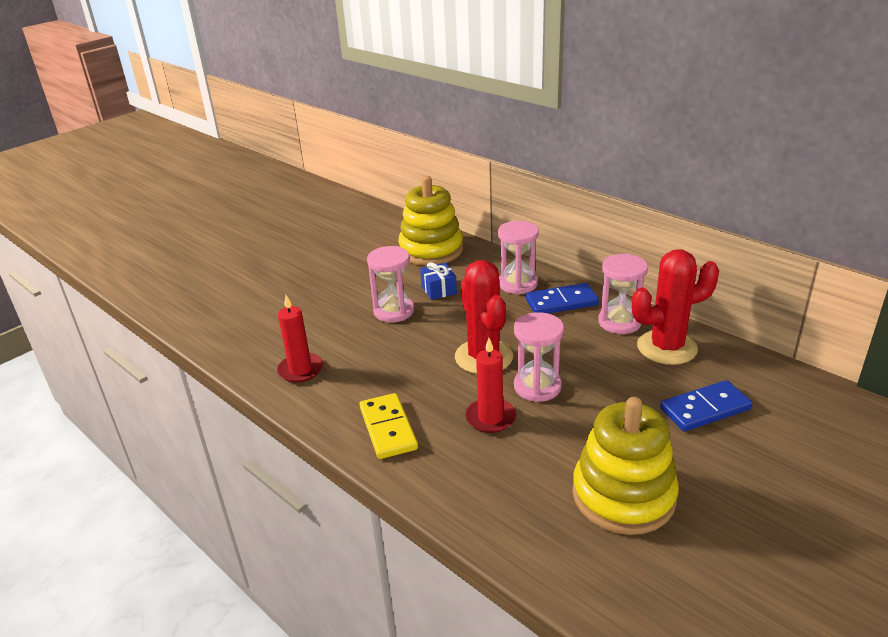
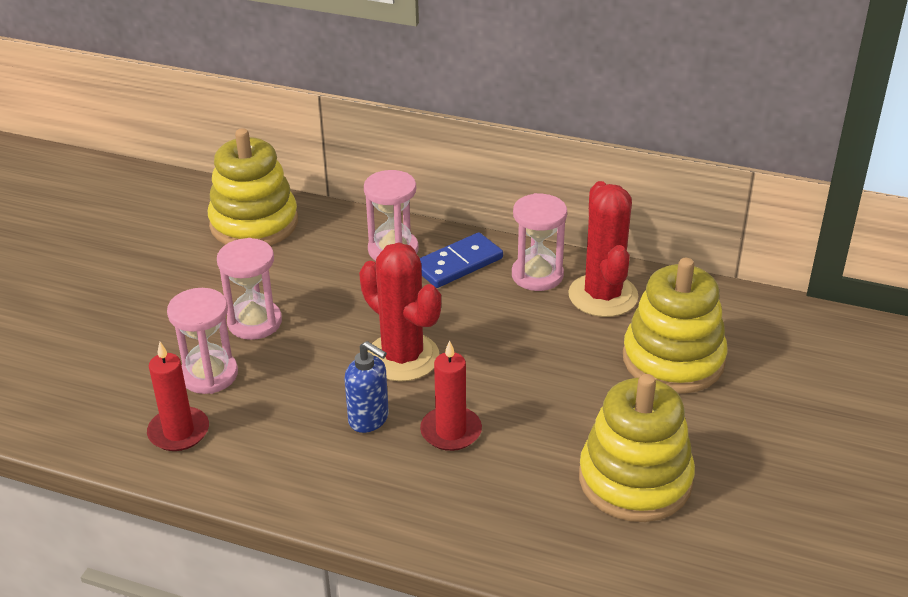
camera: 25 degrees left, 5 degrees up
(388, 428) = (338, 477): yellow domino -> none
(434, 394) = (369, 419): none -> blue soap dispenser
(439, 290) = (297, 279): blue gift -> none
(537, 387) = (484, 379): pink hourglass -> pink hourglass (209, 375)
(666, 347) = (603, 296): red cactus -> red cactus turned 60 degrees counterclockwise
(705, 409) = (673, 360): blue domino -> yellow stacking toy

